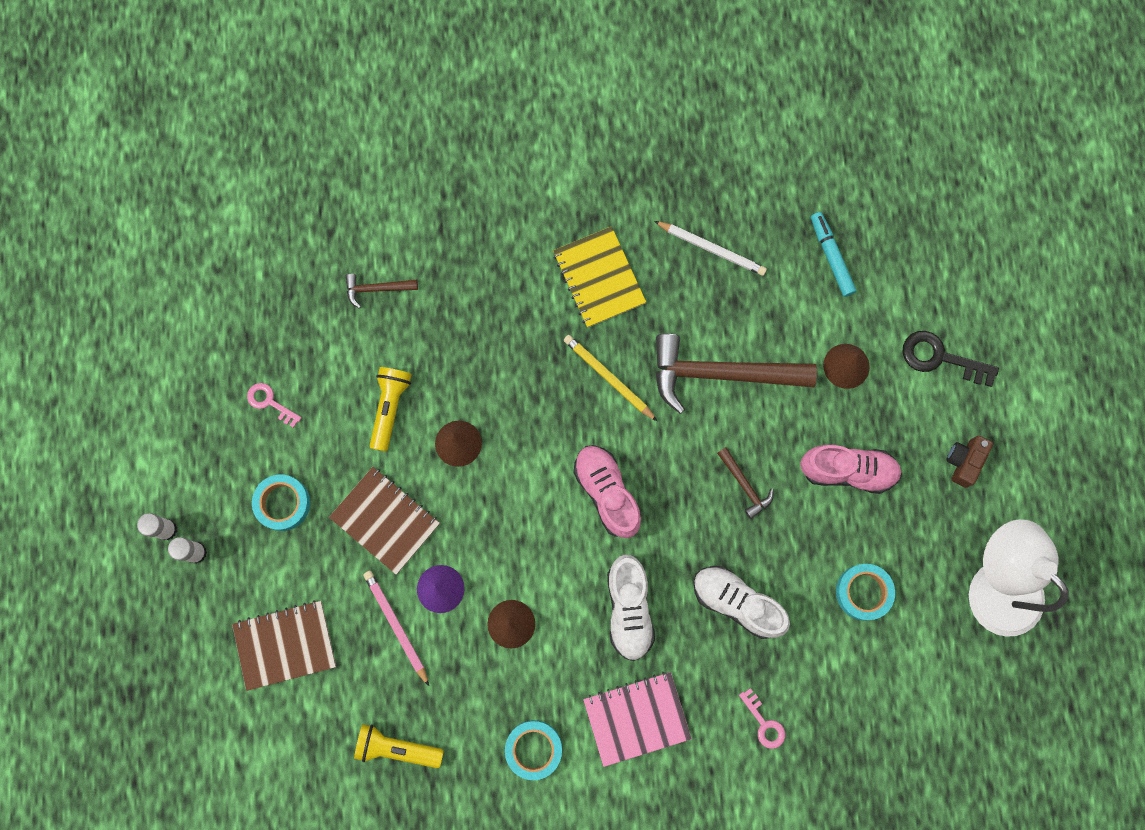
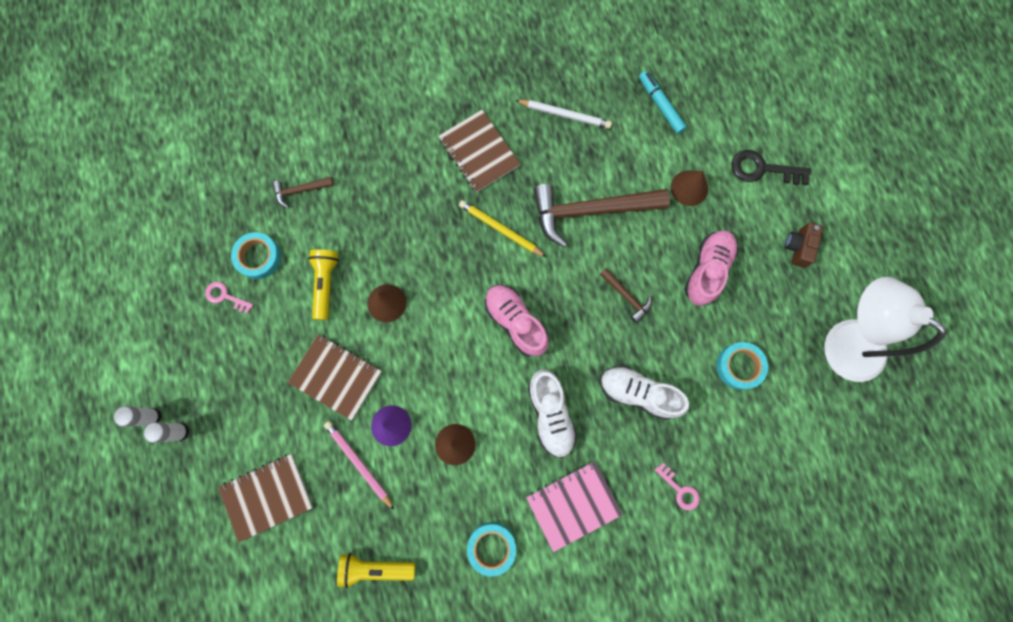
camera: 10 degrees left, 0 degrees up
(283, 503) = (248, 377): turquoise tape -> turquoise tape (259, 257)
(599, 278) = (479, 152): yellow notebook -> brown notebook
(848, 470) = (707, 270): pink shoe -> pink shoe turned 60 degrees counterclockwise

